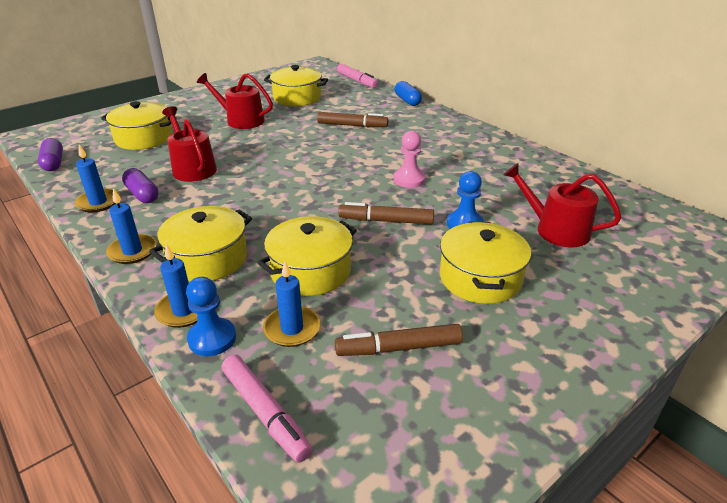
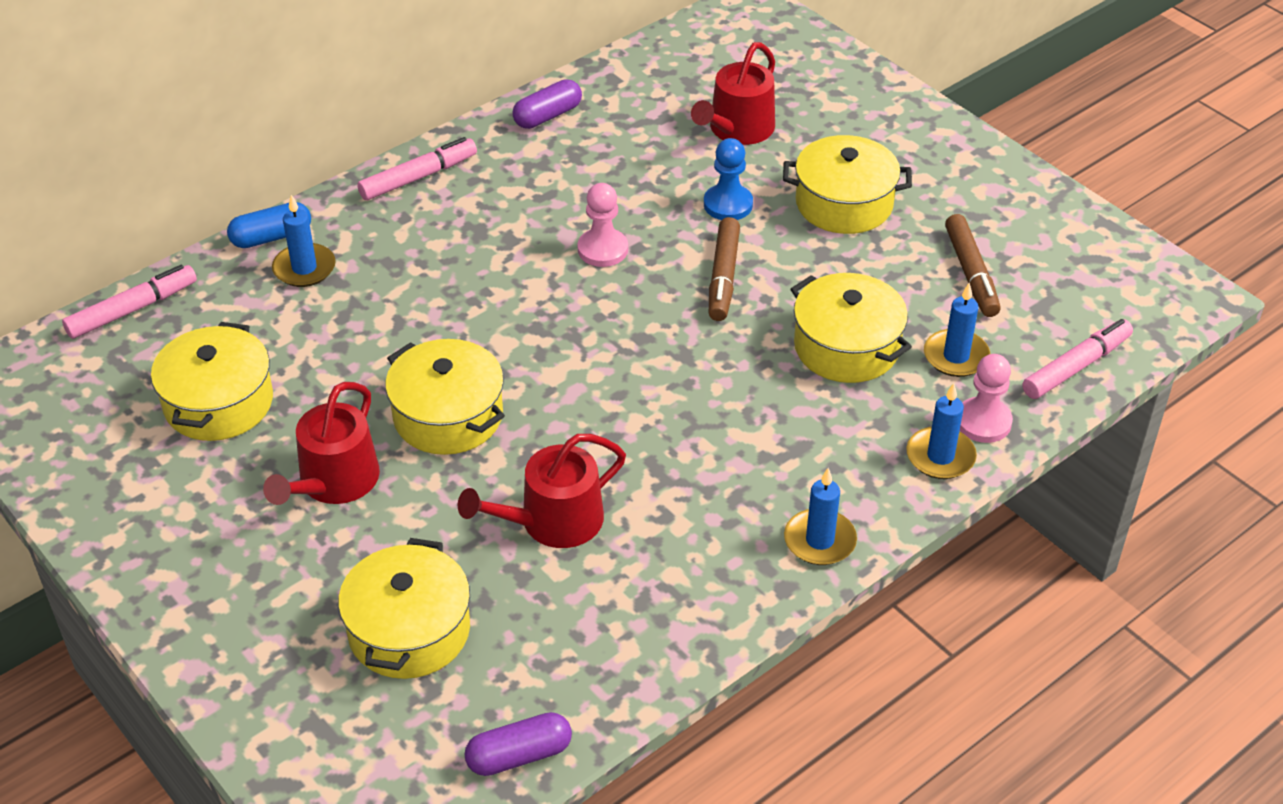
camera: 90 degrees left, 10 degrees up
(98, 202) = (679, 627): blue candle -> blue candle (304, 268)
(142, 194) = (651, 571): purple capsule -> purple capsule (548, 116)
(208, 259) = (830, 452): yellow pot -> yellow pot (448, 416)
(212, 338) = (983, 422): blue pawn -> pink pawn
(352, 125) = (385, 314): brown marker -> none
(462, 129) = (418, 177): none -> pink marker

